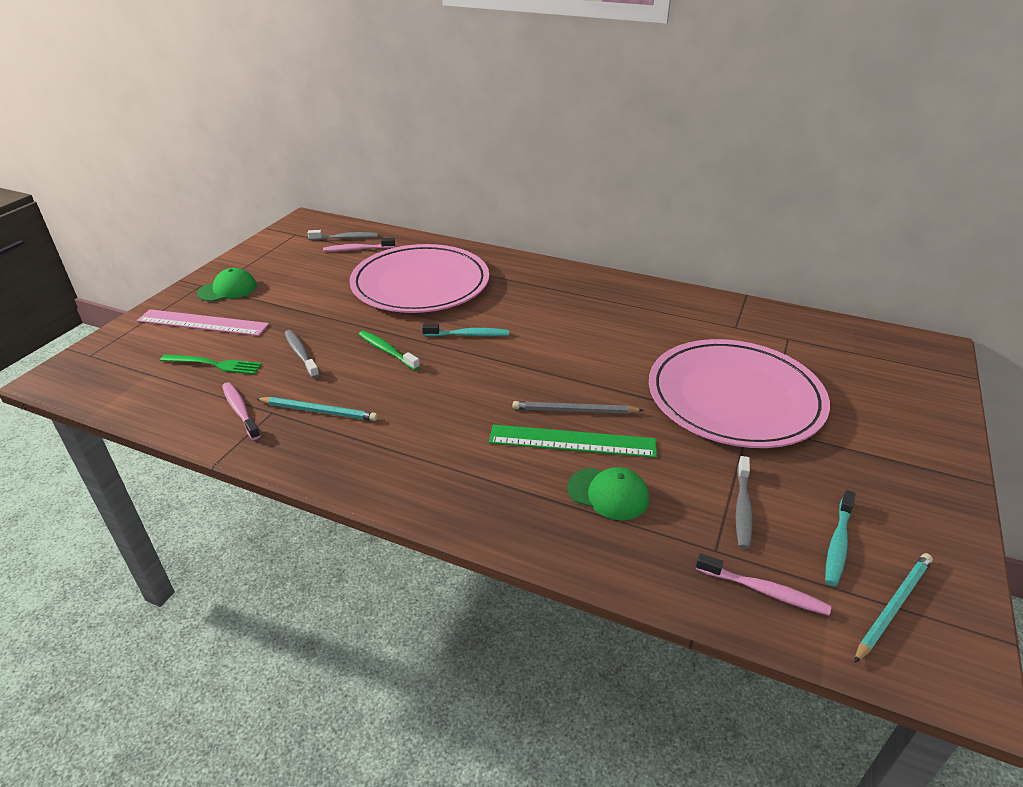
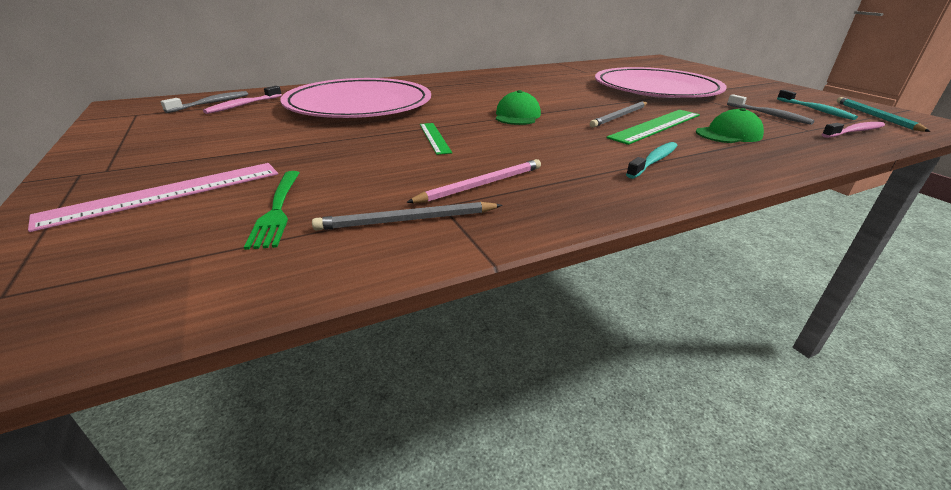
camera: 50 degrees left, 5 degrees down
(214, 364) = (277, 210): green fork -> green fork turned 120 degrees clockwise
(227, 289) = (137, 164): green cap -> green cap (517, 115)
(240, 410) = (407, 220): pink toothbrush -> grey pencil
(301, 354) = (361, 166): grey toothbrush -> none
(319, 411) = (481, 185): turquoise pencil -> pink pencil
(387, 351) = (434, 138): green toothbrush -> green ruler
(468, 335) = (469, 113): turquoise toothbrush -> turquoise toothbrush (654, 161)

